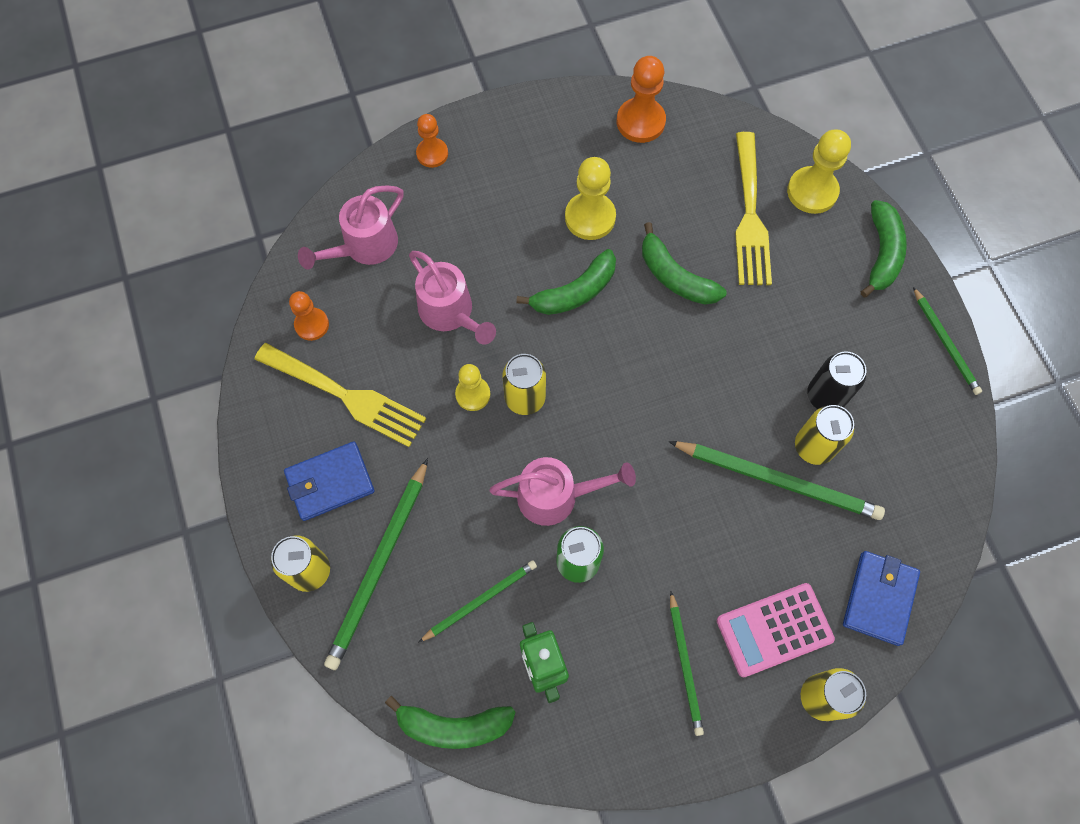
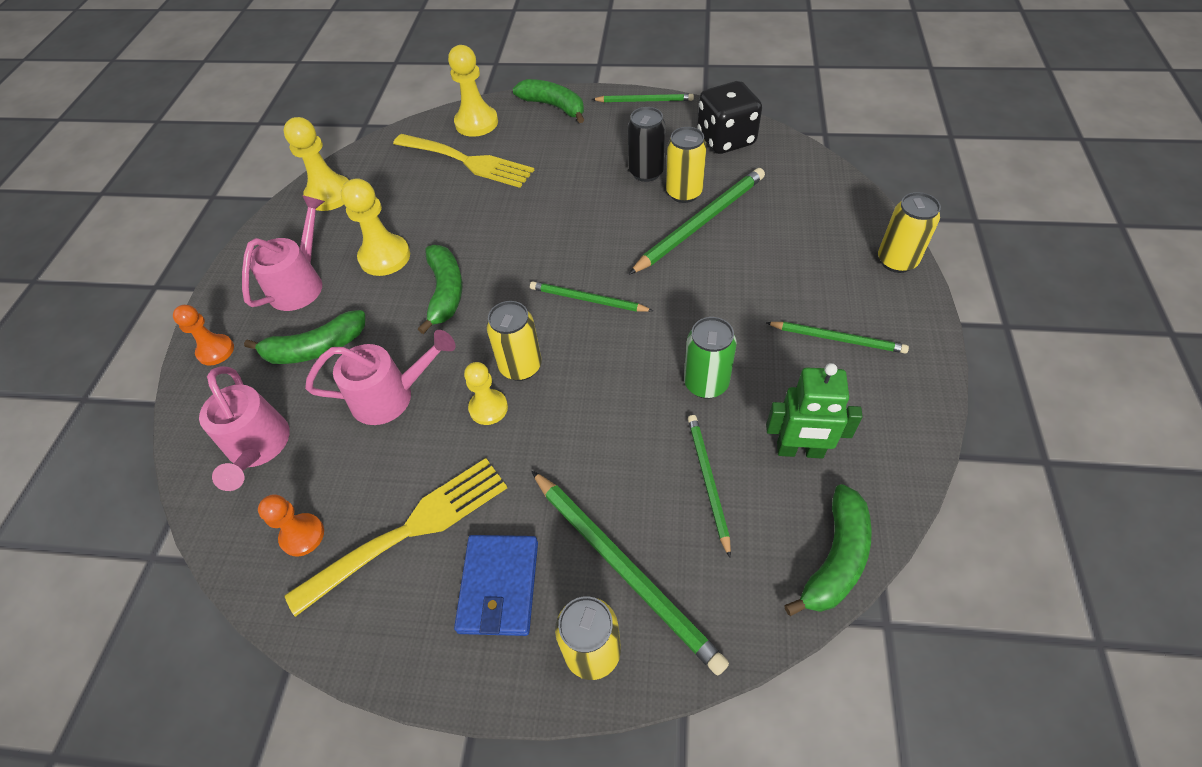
camera: 60 degrees left, 15 degrees down
(557, 496) = (633, 376): pink watering can -> pink watering can (301, 283)
(625, 418) = (587, 299): none -> green pencil
(640, 122) = (329, 195): orange pawn -> yellow pawn
(675, 276) = (483, 222): green banana -> green banana (315, 348)
(774, 629) = (828, 269): pink calculator -> none
(879, 598) = (826, 200): blue wallet -> none
(924, 457) = (726, 140): none -> black dice

